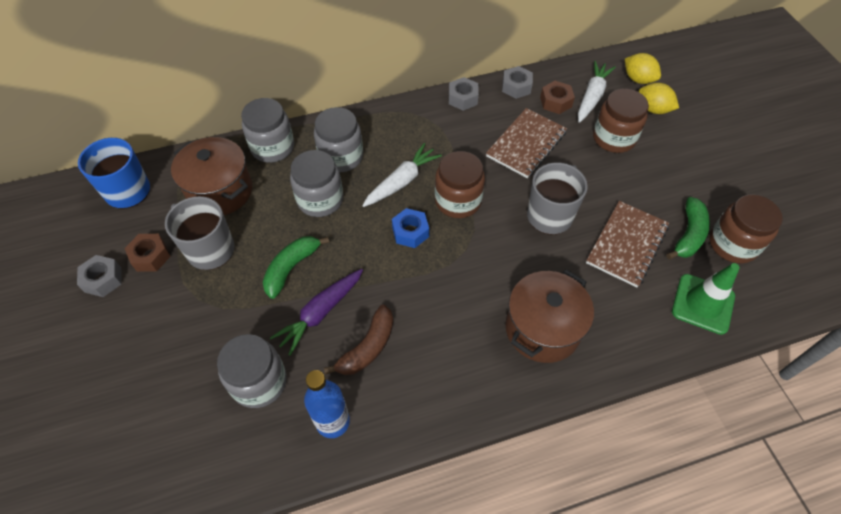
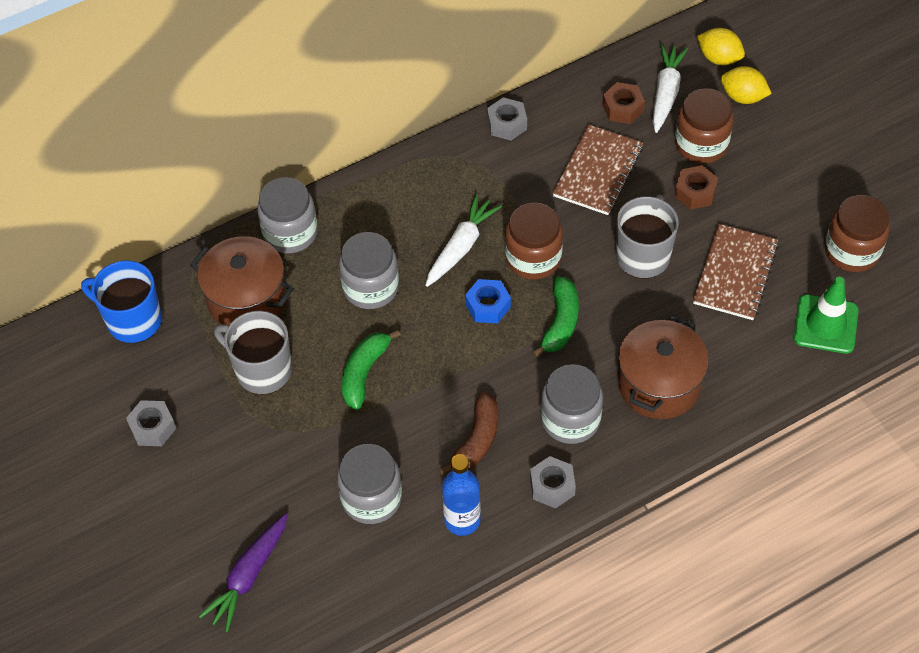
camera: 10 degrees left, 0 degrees up
(150, 256) = (196, 391): brown nut -> brown nut (695, 192)
(321, 313) = (414, 415): purple carrot -> purple carrot (249, 576)
(341, 157) = (378, 229): grey jar -> grey jar (570, 419)
(516, 87) = (570, 96): grey nut -> grey nut (552, 486)
(688, 235) = (802, 249): green banana -> green banana (560, 322)

